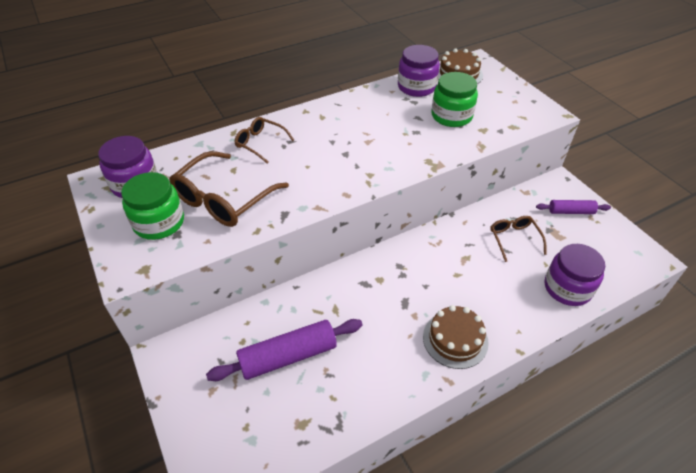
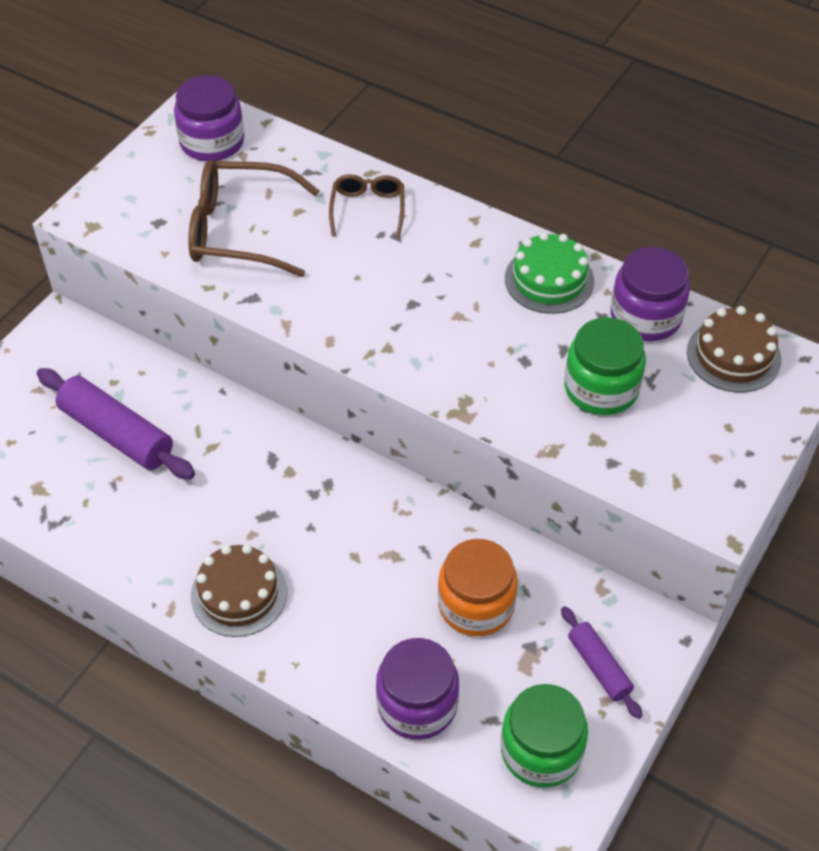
camera: 60 degrees right, 5 degrees up
(159, 222) = (166, 198): green jar -> green jar (541, 750)
(369, 104) = (549, 280): none -> green cake
(514, 239) = (476, 605): brown glasses -> orange jar

